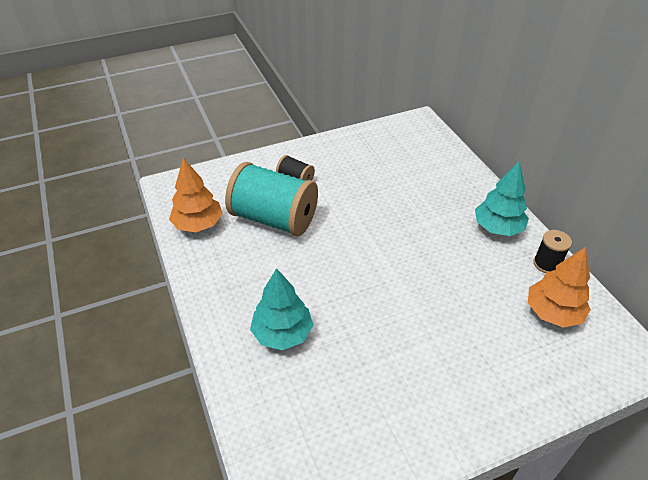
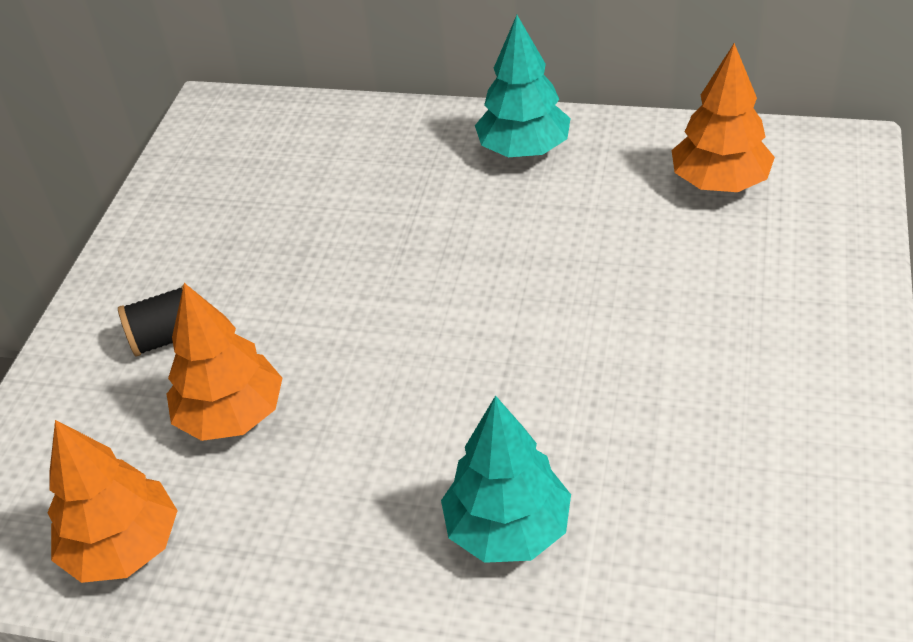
camera: 50 degrees left, 0 degrees up
(274, 218) = (232, 415): turquoise spool -> orange tree
(546, 264) = (633, 139): black spool -> none

